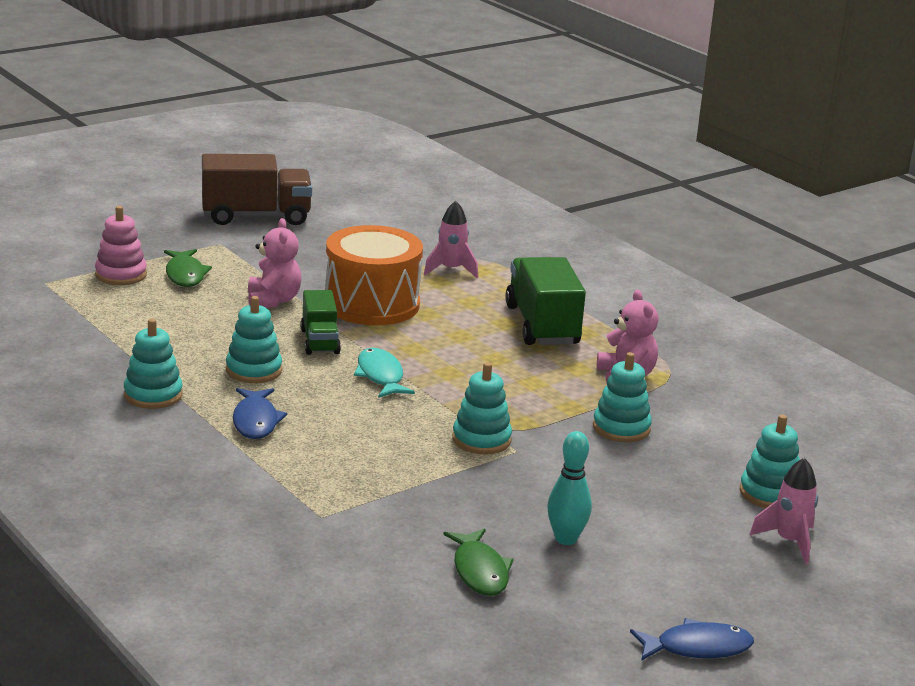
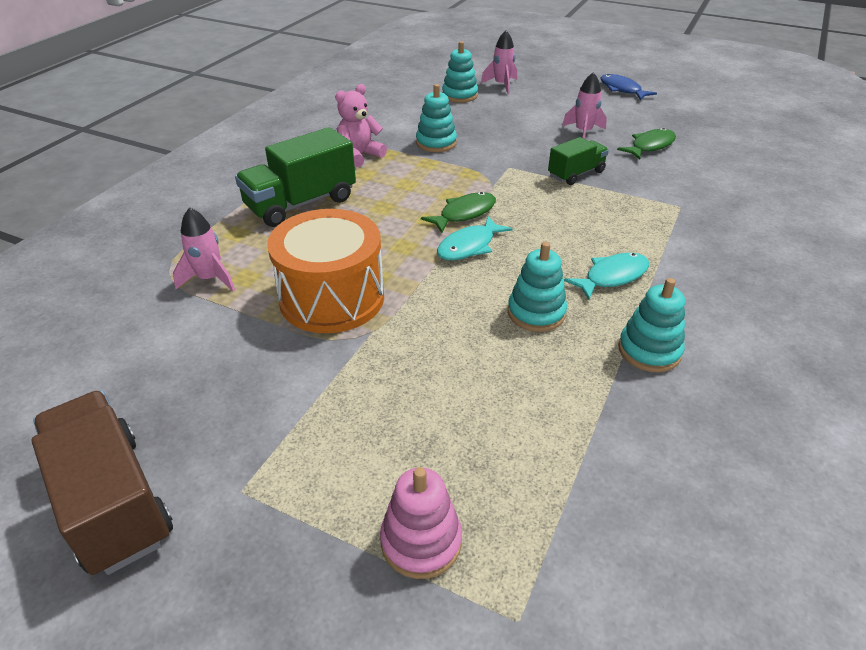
camera: 115 degrees left, 15 degrees up
(185, 275) = (369, 472): green fish -> green fish (464, 213)
(256, 421) = (612, 276): blue fish -> turquoise fish
(273, 301) = (380, 364): pink teddy bear -> none
(320, 341) = (441, 298): green truck -> green truck (576, 174)
(481, 440) = (511, 181): turquoise stacking toy -> none
(566, 539) = (583, 132): turquoise bowling pin -> pink rocket

